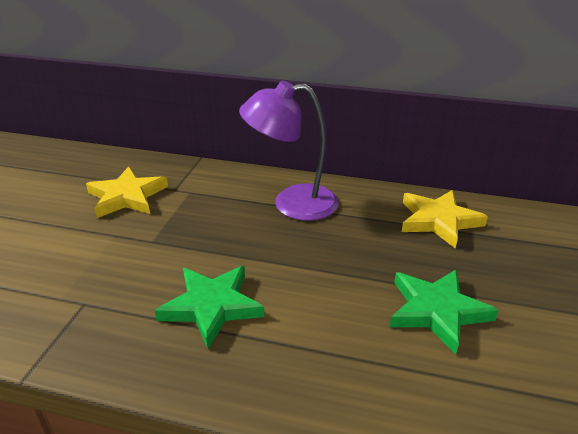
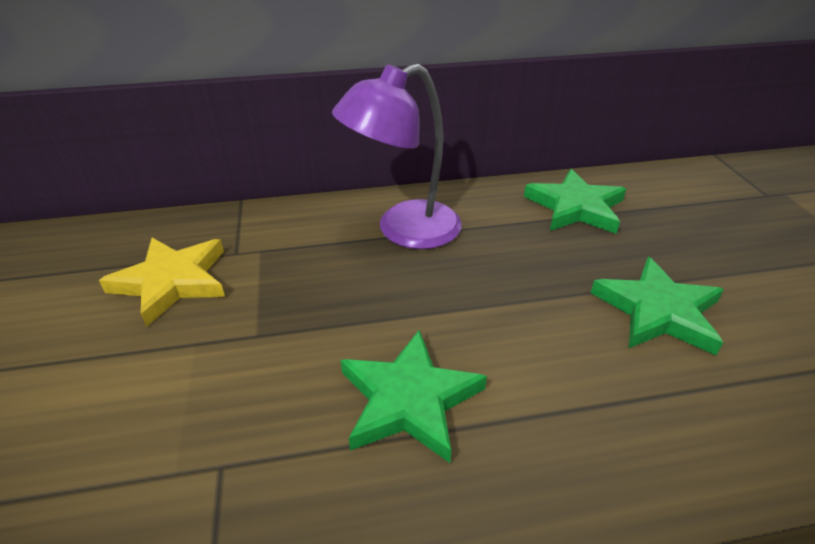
camera: 25 degrees left, 5 degrees up
(438, 221) = (575, 207): yellow star -> green star

